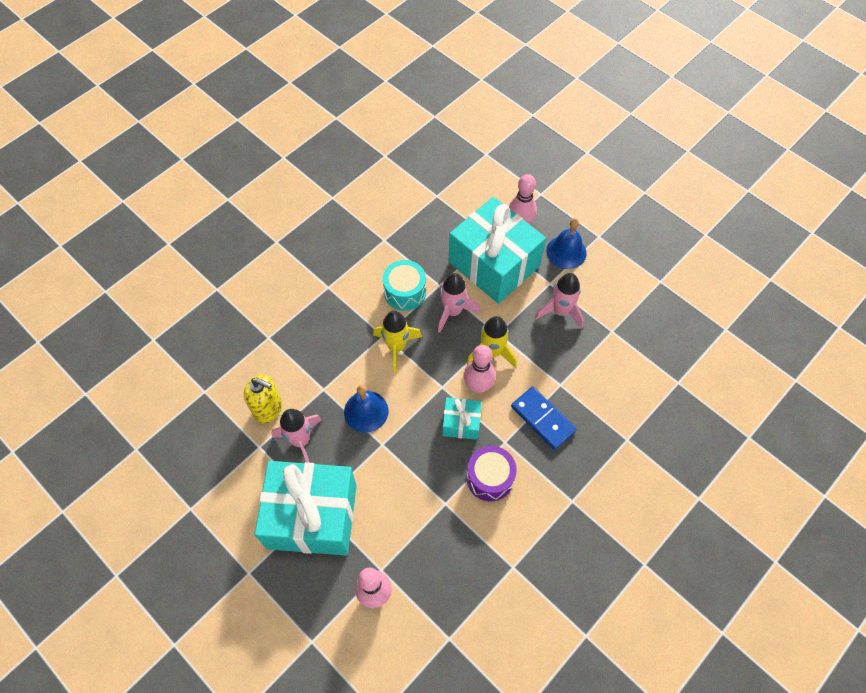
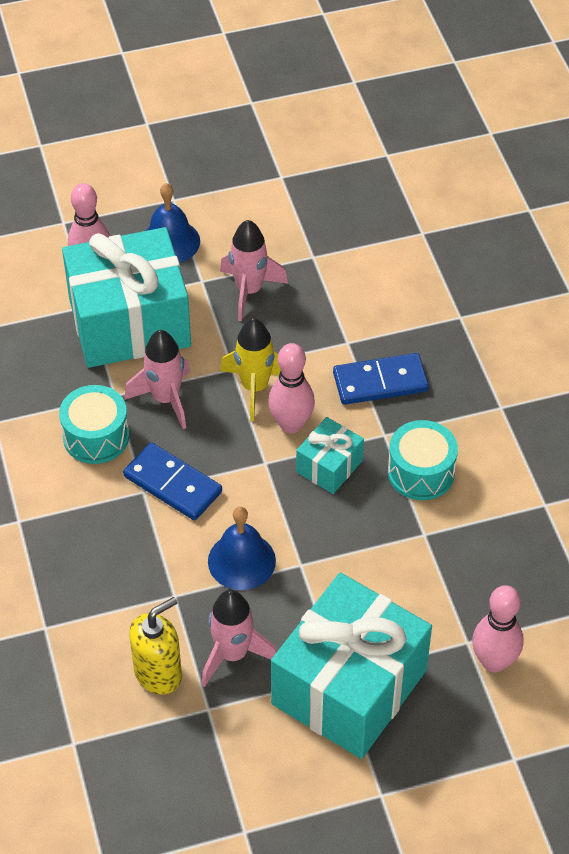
camera: 60 degrees left, 10 degrees down
(396, 347) = (172, 484): yellow rocket -> blue domino
(490, 478) = (421, 472): purple drum -> turquoise drum

